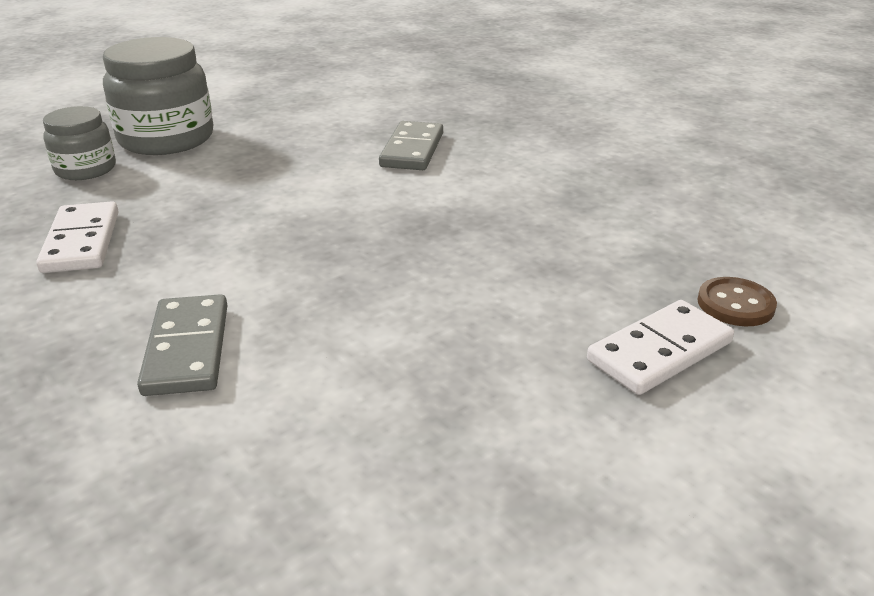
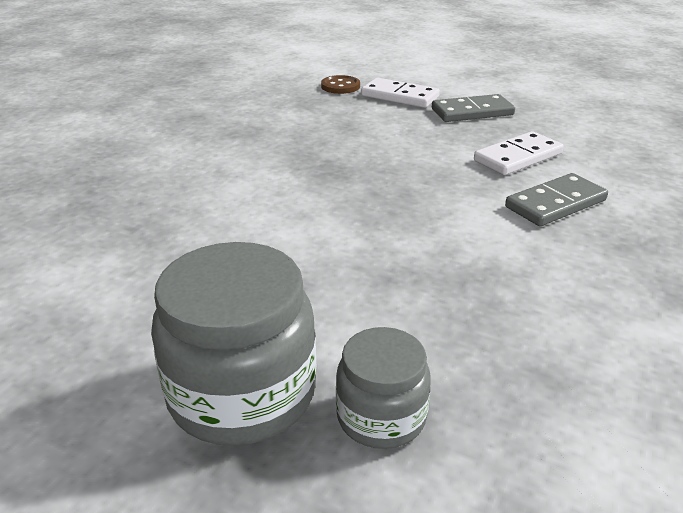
camera: 115 degrees left, 0 degrees up
(81, 242) = (513, 316): white domino -> white domino (518, 157)
(412, 150) = (187, 208): grey domino -> grey domino (472, 112)

